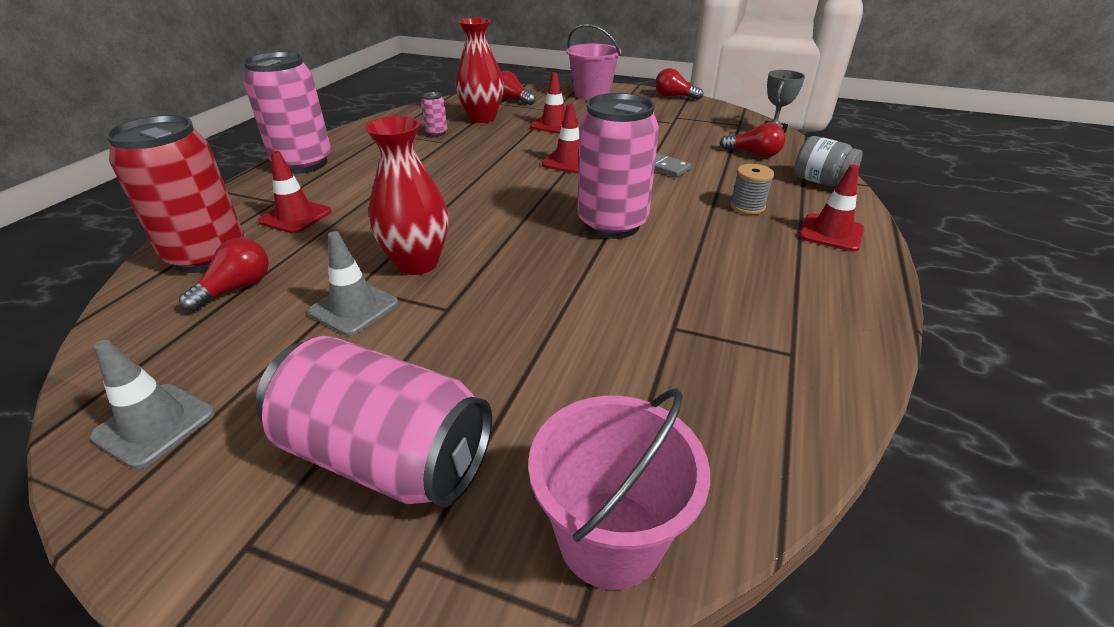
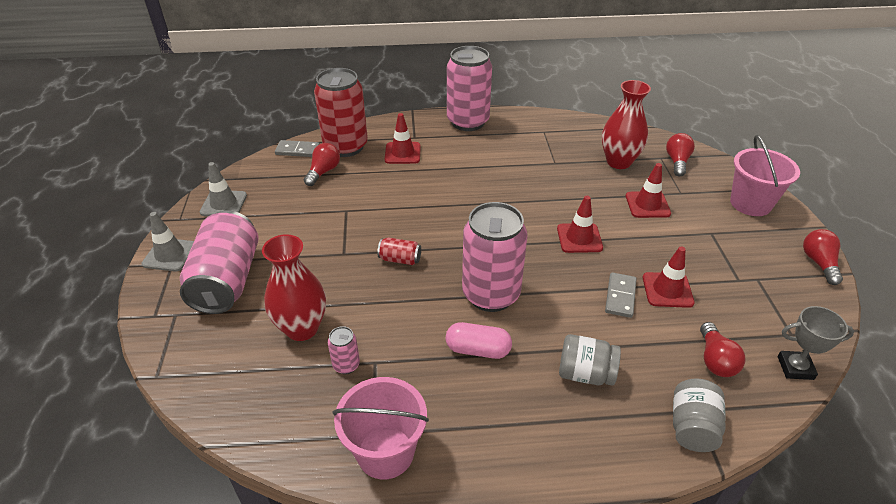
camera: 65 degrees right, 5 degrees up
(138, 302) = (298, 150): none -> grey domino
(236, 288) = (323, 172): red light bulb -> red light bulb turned 75 degrees counterclockwise
(354, 308) = (327, 219): grey traffic cone -> grey traffic cone (170, 255)
(417, 263) = (382, 222): red vase -> red vase (302, 328)
(436, 133) = (567, 152): pink can -> pink can (346, 365)
(503, 266) = (400, 259): none -> red can
(610, 538) = (200, 375): pink bucket -> pink bucket (385, 452)
(689, 252) = (478, 350): none -> pink capsule
(747, 206) = (585, 373): grey spool -> grey jar
(831, 233) = (577, 445): red traffic cone -> red traffic cone (667, 290)

